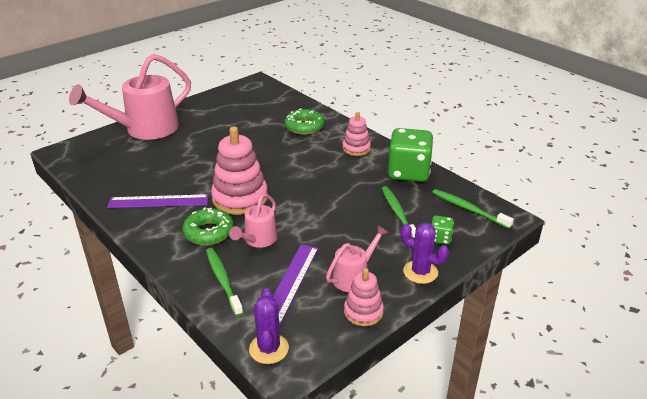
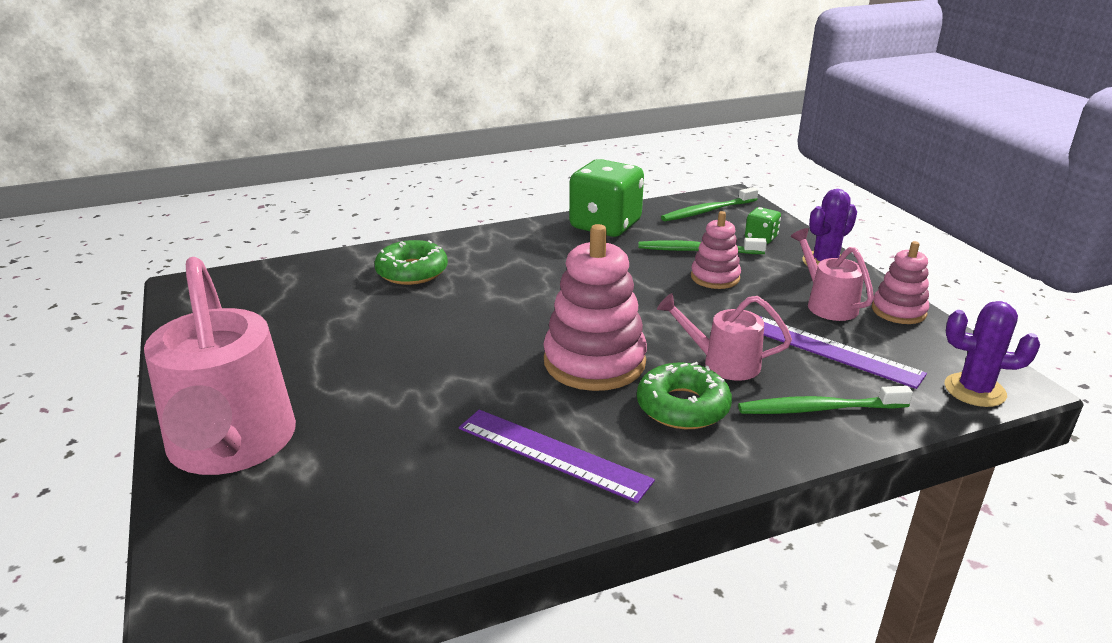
camera: 70 degrees left, 5 degrees down
(158, 201) = (552, 454): purple ruler -> purple ruler turned 75 degrees counterclockwise
(257, 240) = (722, 363): pink watering can -> pink watering can turned 150 degrees clockwise
(356, 148) = (516, 245): pink stacking toy -> pink stacking toy (715, 277)

